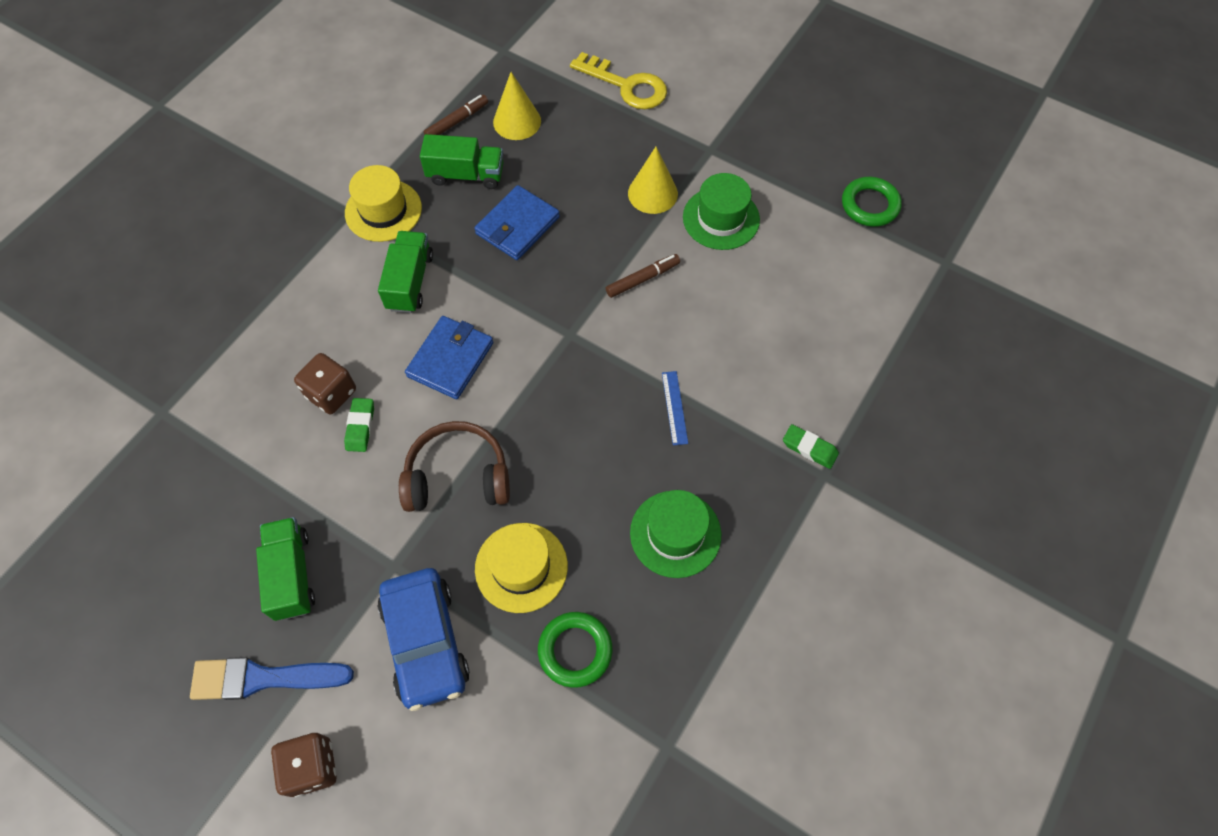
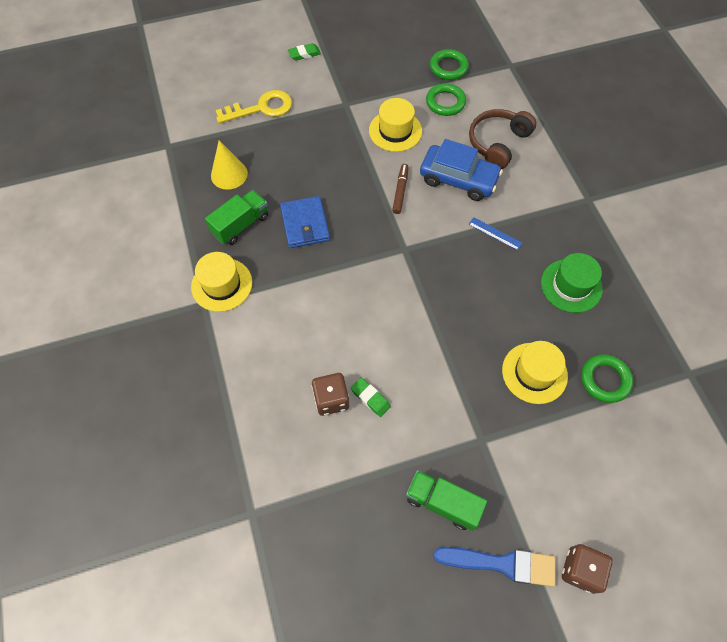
camera: 50 degrees left, 0 degrees up
(263, 678) = (501, 564): blue brush -> blue brush turned 120 degrees counterclockwise
(410, 282) = (290, 304): green truck -> none
(425, 642) = (544, 454): blue car -> blue car (458, 179)
(450, 359) = (366, 319): blue wallet -> none
(457, 121) = (195, 203): brown marker -> none
(457, 476) = (449, 367): brown headphones -> brown headphones (497, 143)
(652, 193) = (348, 148): yellow cone -> none
(721, 218) = (395, 131): green hat -> yellow hat
(809, 448) = (568, 194): green eraser -> green eraser (304, 54)
(813, 237) = (445, 102): none -> green ring

